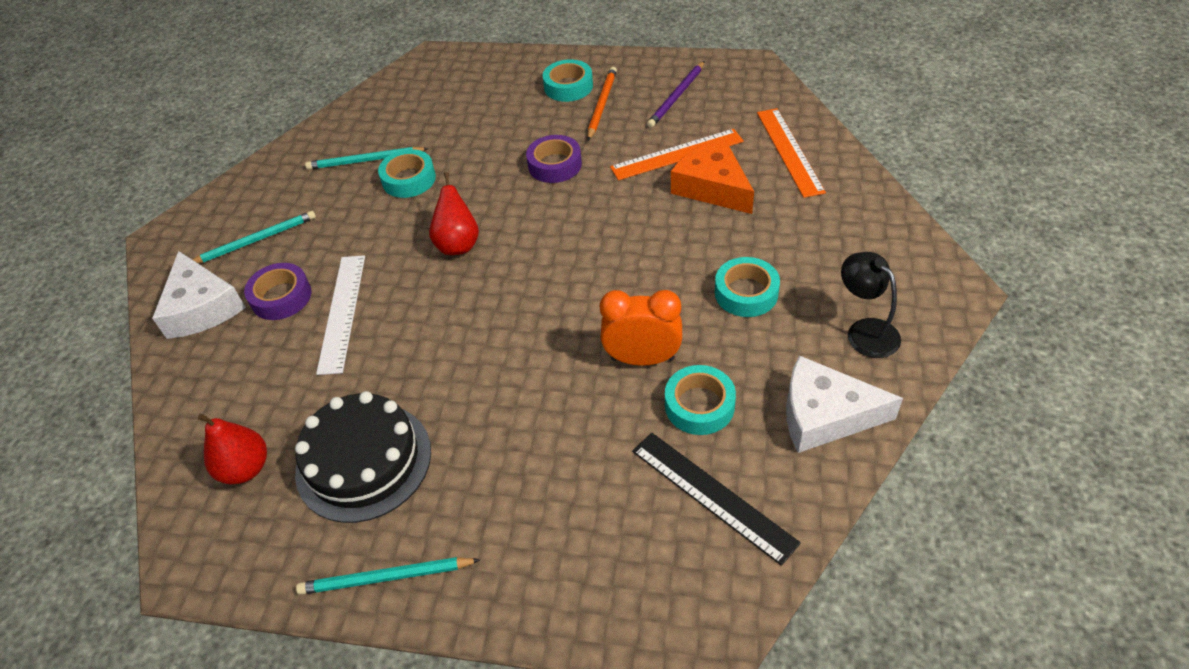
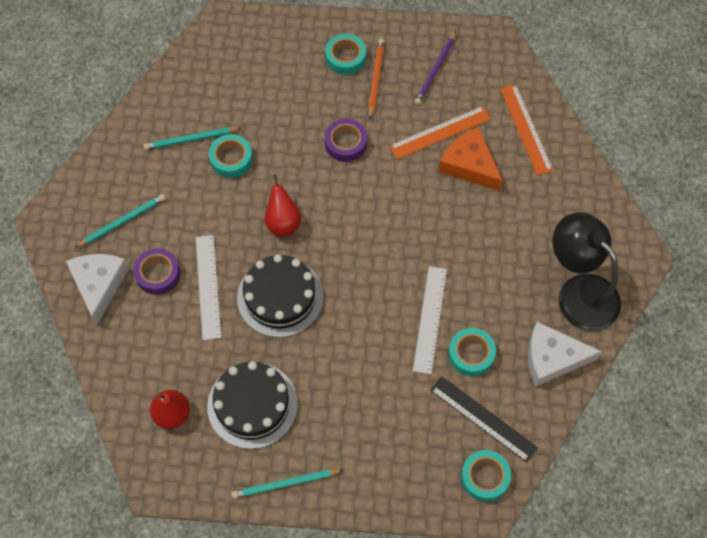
camera: 10 degrees left, 15 degrees up
(202, 307) = (99, 285): white cheese -> white cheese turned 150 degrees counterclockwise
(435, 326) = (280, 297): none -> black cake
(642, 359) = (430, 319): orange clock -> white ruler
(746, 293) = (498, 262): turquoise tape -> turquoise tape (485, 477)
(865, 331) = (579, 292): black lamp -> black lamp, size x1.78

